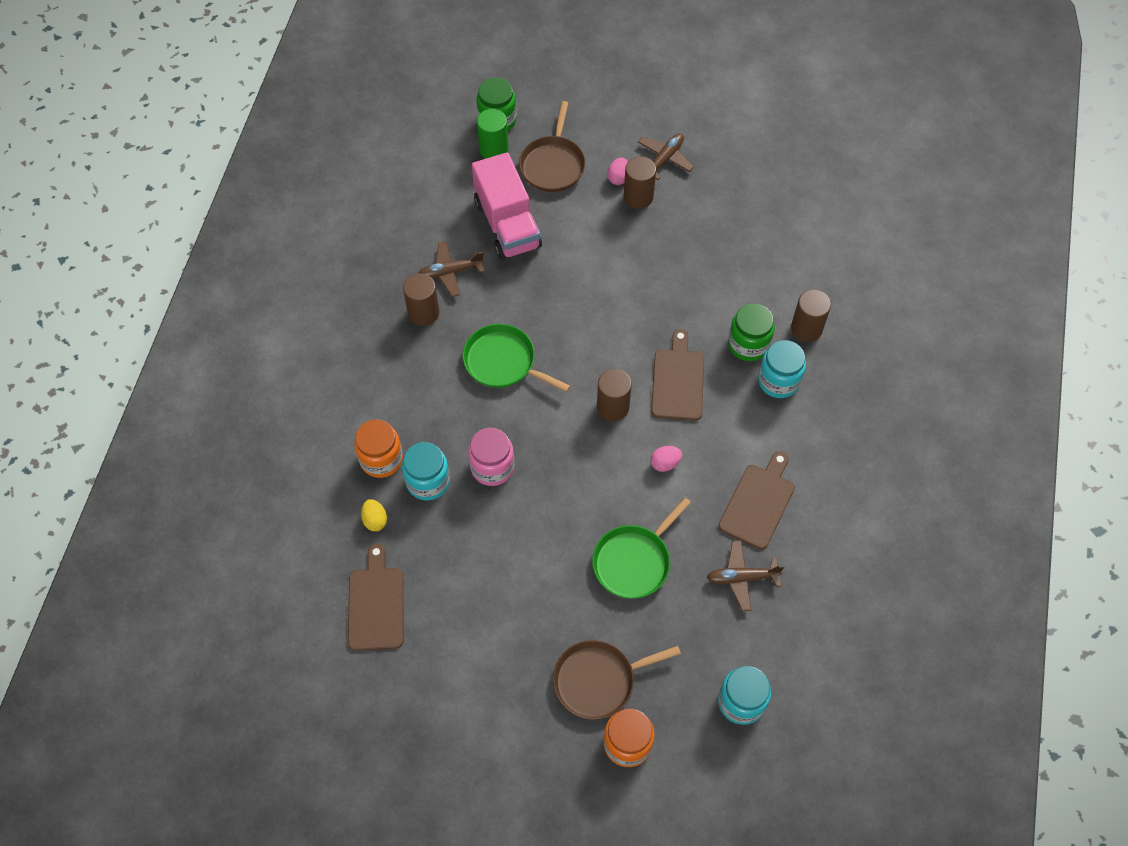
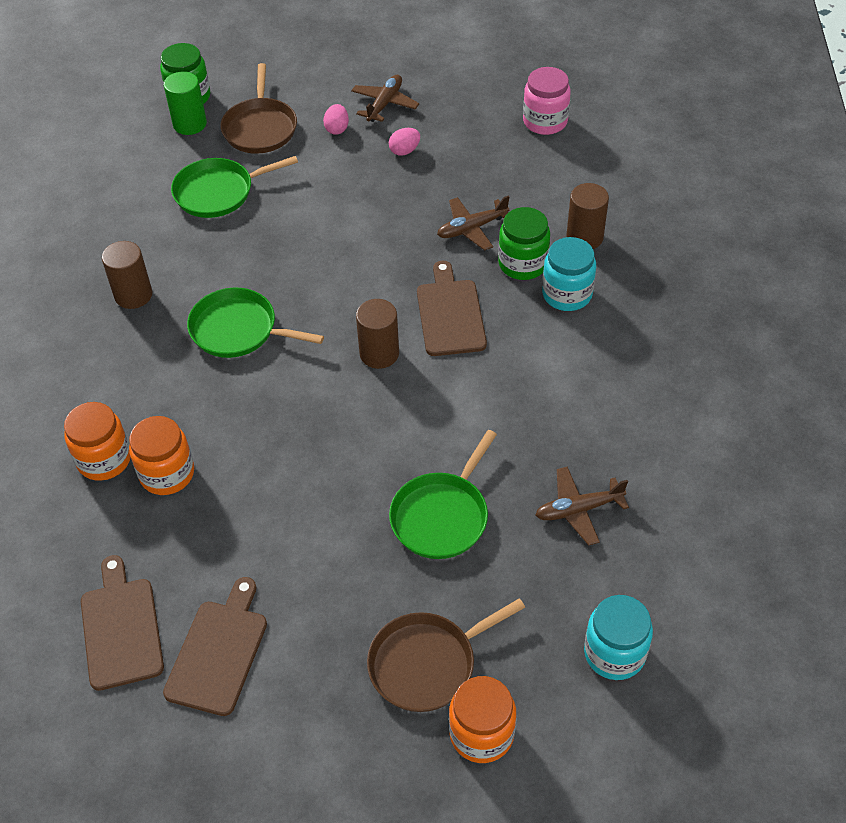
camera: 10 degrees left, 10 degrees down
(375, 520) = (106, 529): yellow egg -> none
(428, 481) = (167, 474): turquoise jar -> orange jar
(450, 272) = (159, 249): brown plane -> brown plane (472, 228)
(492, 467) = (245, 443): pink jar -> pink jar (545, 121)
(507, 224) = (218, 192): pink truck -> green pan
(638, 197) = (363, 143): brown cylinder -> none
(665, 463) = (455, 402): pink egg -> pink egg (404, 151)
(758, 503) = (576, 424): brown cutting board -> brown cutting board (218, 652)

